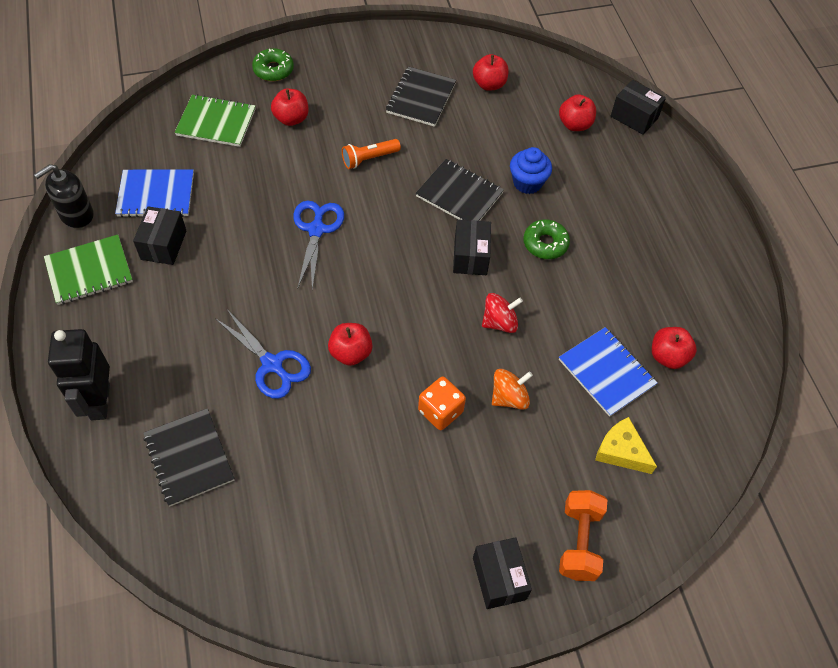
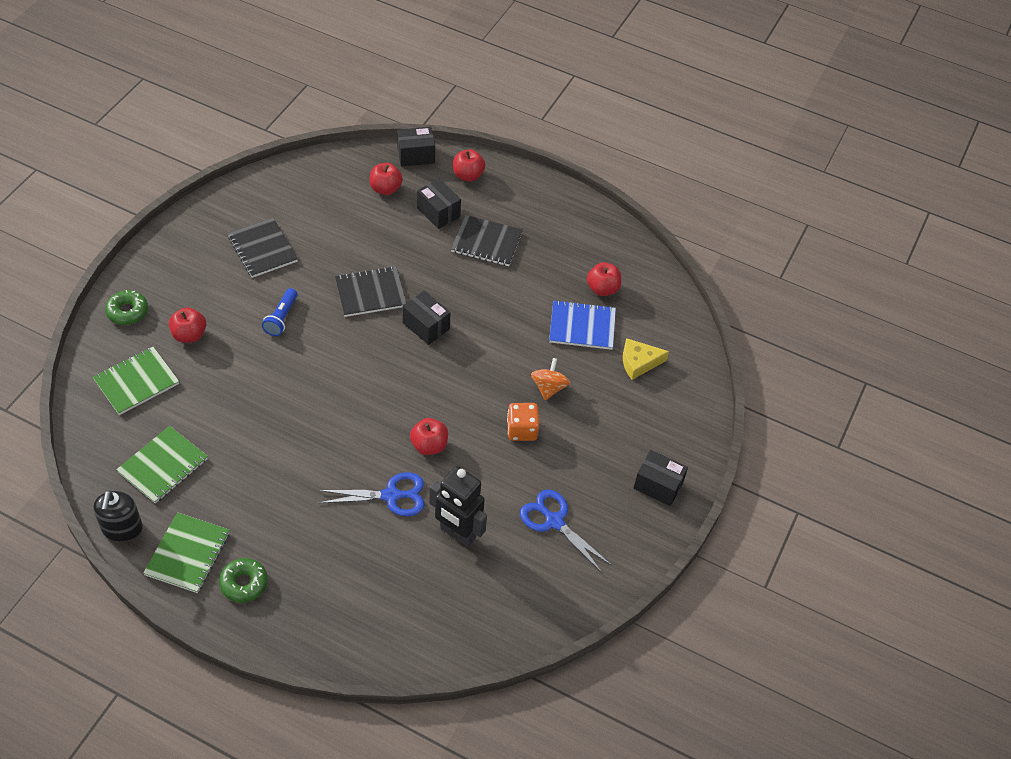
camera: 50 degrees left, 5 degrees down
(99, 402) = (313, 618): black robot -> black robot (457, 533)
(156, 195) = (163, 466): blue notebook -> green notebook
(164, 245) = (217, 491): black box -> black box (438, 212)
(189, 458) = (414, 593): black notebook -> black notebook (486, 242)
(316, 229) = (308, 392): blue scissors -> blue scissors (554, 521)
(369, 159) = (281, 318): orange flashlight -> blue flashlight
(489, 84) = (297, 204): red apple -> red apple (468, 175)
(499, 322) = (491, 350): red spinning top -> none
(527, 183) = (403, 251): blue cupcake -> none
(545, 243) = (460, 280): green donut -> green donut (244, 583)
(579, 542) = (673, 429): orange dumbbell -> none

